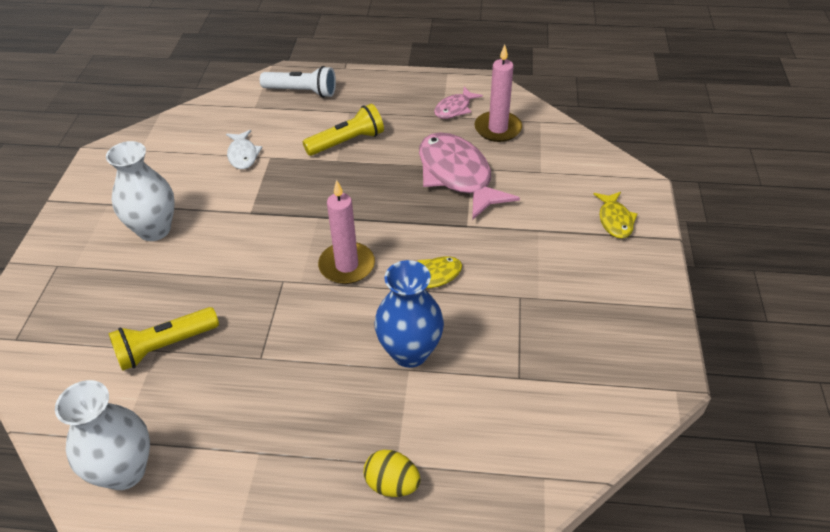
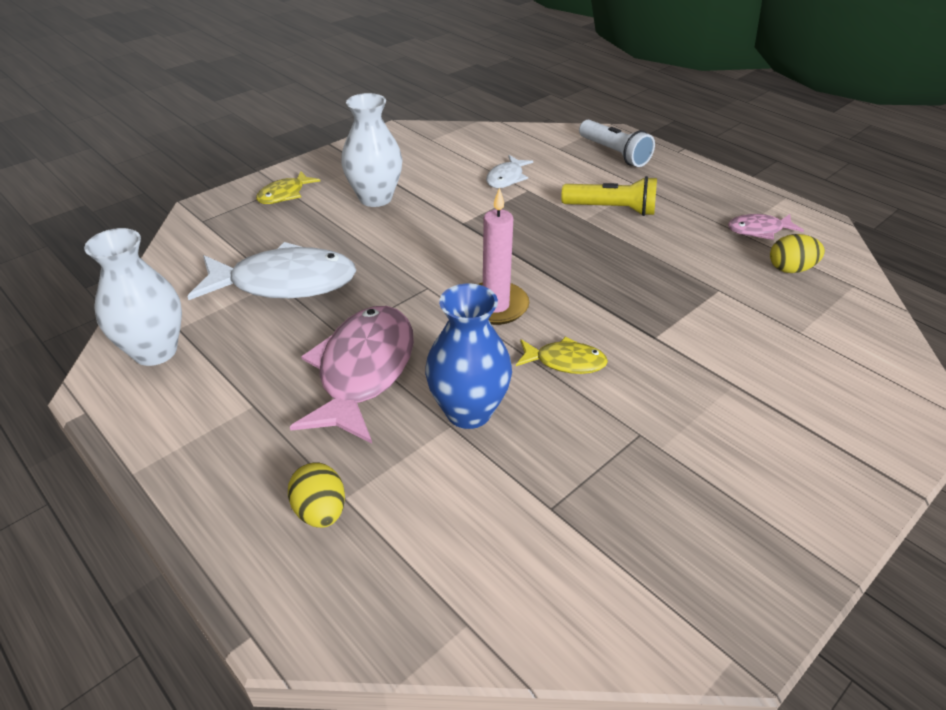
camera: 40 degrees right, 5 degrees down
(165, 346) = (285, 283): yellow flashlight -> white fish
(457, 176) = (694, 288): pink fish -> pink fish (363, 371)
(498, 129) = (790, 269): pink candle -> yellow egg
(615, 220) = (848, 427): yellow fish -> yellow fish (284, 194)

